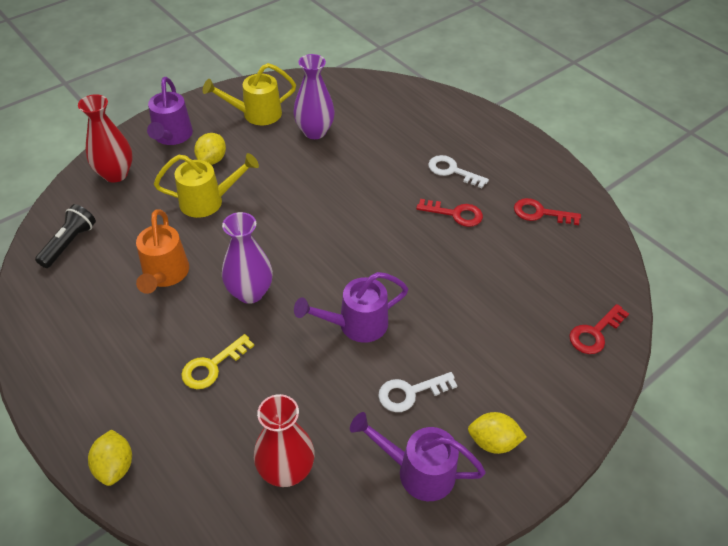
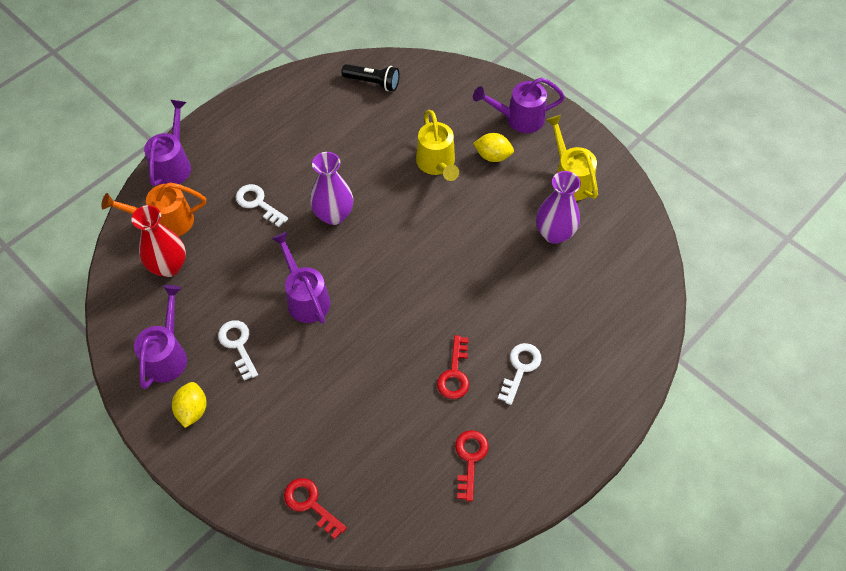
camera: 85 degrees right, 10 degrees up
(115, 174) = (459, 91): red vase -> none
(115, 466) = (173, 164): yellow lemon -> purple watering can
(164, 275) = (346, 152): orange watering can -> orange watering can (166, 221)
(212, 366) = (258, 203): yellow key -> white key

